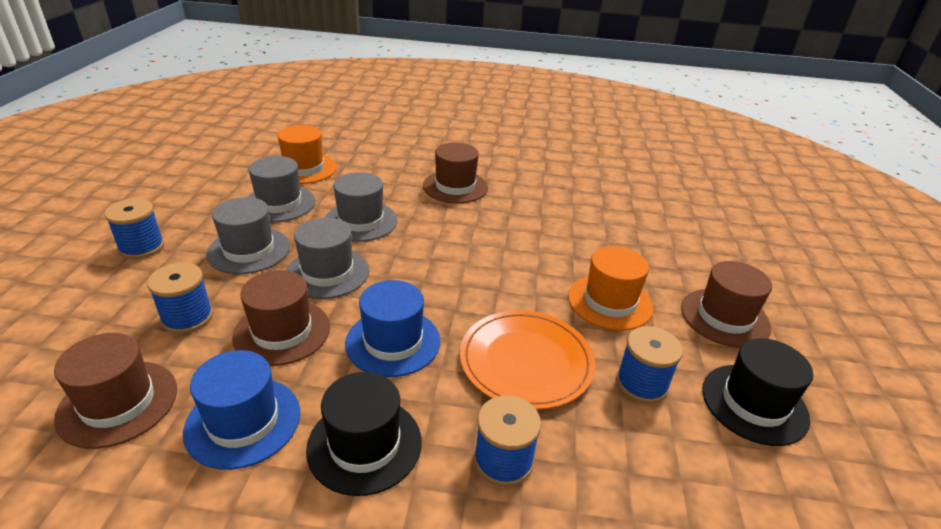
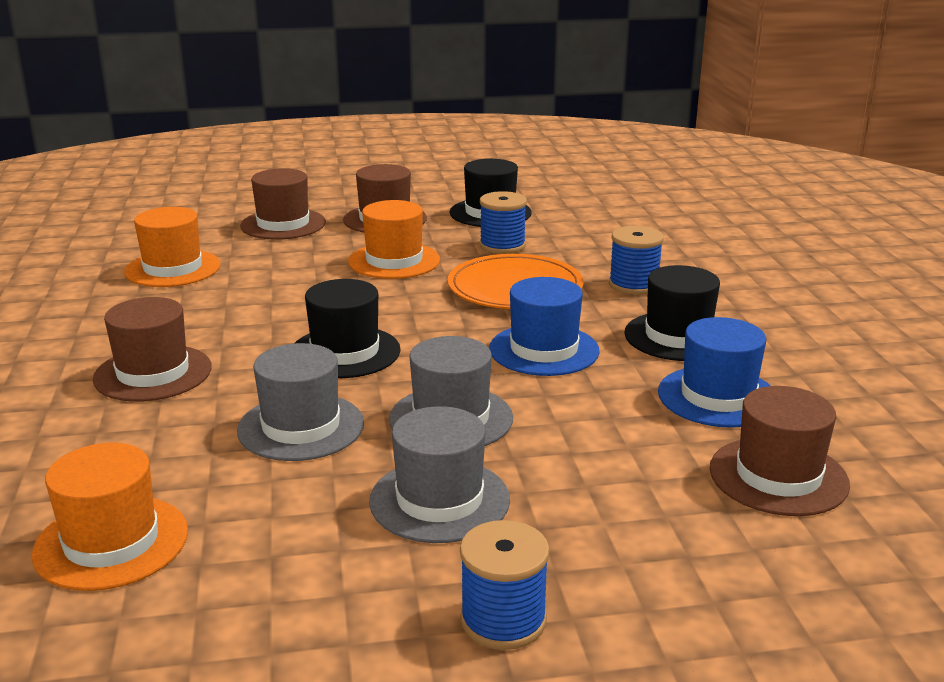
camera: 105 degrees left, 10 degrees down
(187, 317) = (621, 490): blue spool -> none
(279, 203) = (275, 523): grey hat -> none
(282, 331) = (585, 415): brown hat -> brown hat (283, 224)
(445, 249) = (345, 352): none -> black hat
(612, 203) = (173, 268): none -> orange hat

